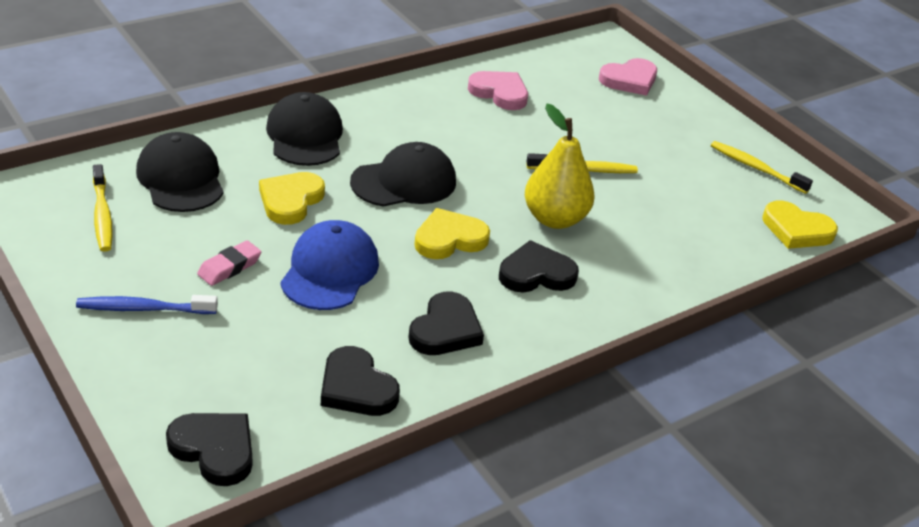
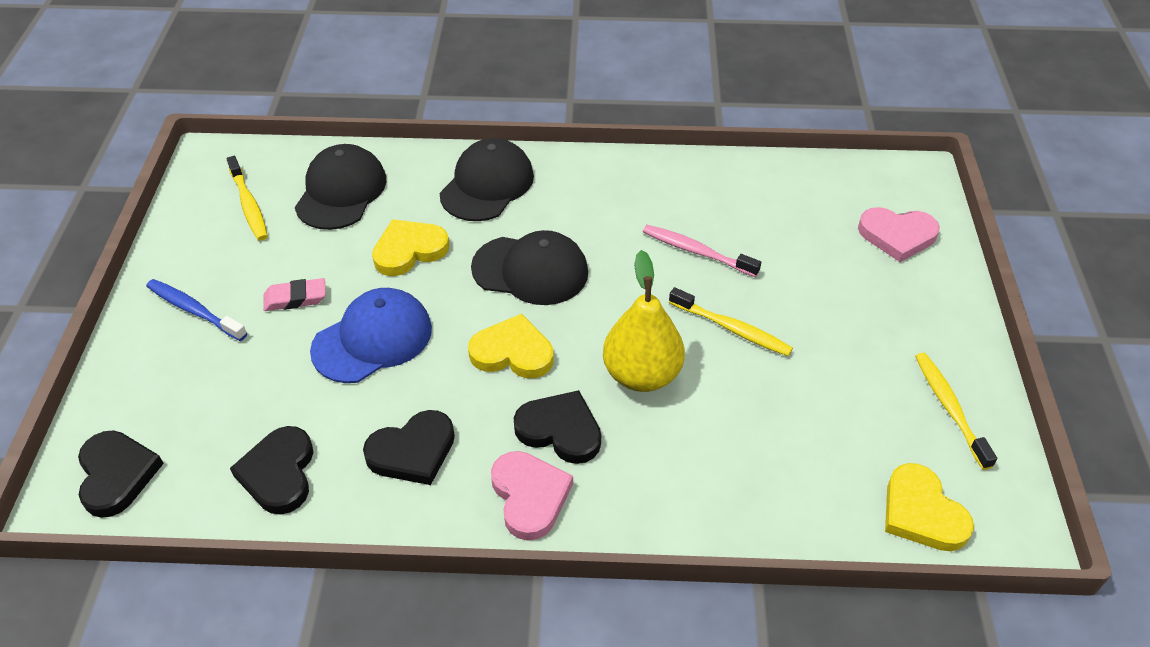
camera: 40 degrees right, 10 degrees up
(102, 215) = (249, 205): yellow toothbrush -> yellow toothbrush turned 45 degrees counterclockwise
(499, 93) = (727, 202): pink heart -> pink heart (529, 496)
(511, 131) = (697, 252): none -> pink toothbrush

